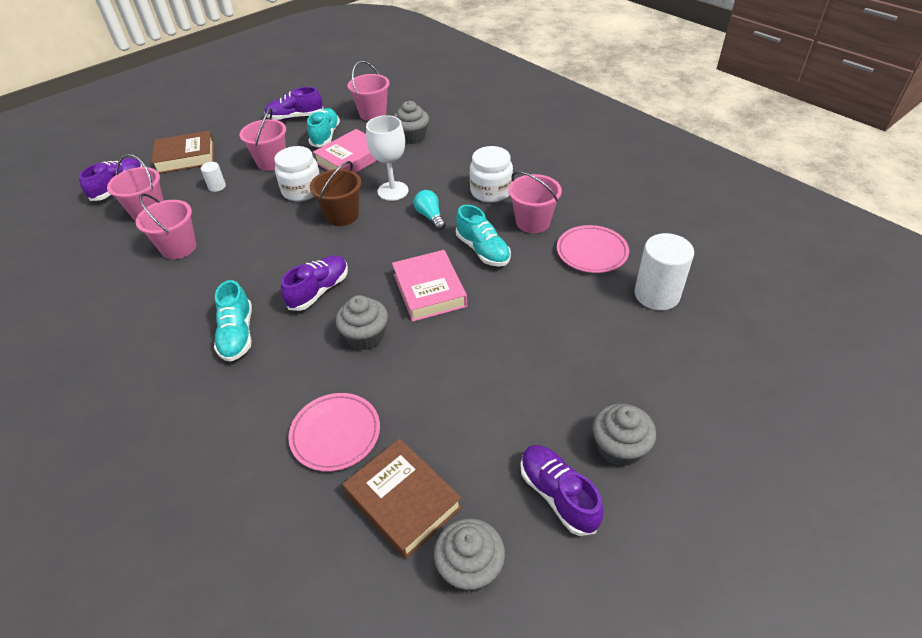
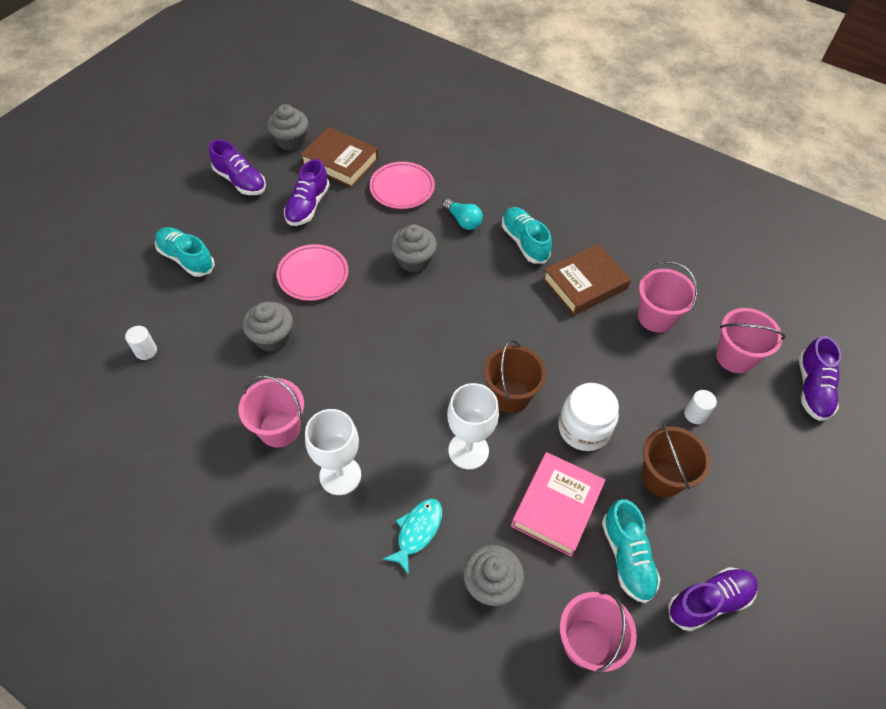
camera: 160 degrees right, 10 degrees up
(186, 157) = (787, 463): brown book -> brown book (584, 284)
(272, 162) = (662, 477): pink bucket -> brown bucket
(319, 291) = (479, 295): purple shoe -> purple shoe (308, 206)
(429, 290) = (373, 315): pink book -> none
(430, 217) = (405, 414): turquoise light bulb -> turquoise light bulb (463, 221)
(447, 161) = (417, 531): none -> turquoise fish
(483, 250) = (330, 374): turquoise shoe -> turquoise shoe (186, 258)
(491, 191) = (340, 475): white jar -> white goblet
(591, 252) = (209, 394): pink plate -> pink plate (313, 275)
(619, 448) = (197, 214): grey cupcake -> grey cupcake (272, 337)
(656, 295) = (146, 351): white cylinder -> white cylinder, size x0.48

